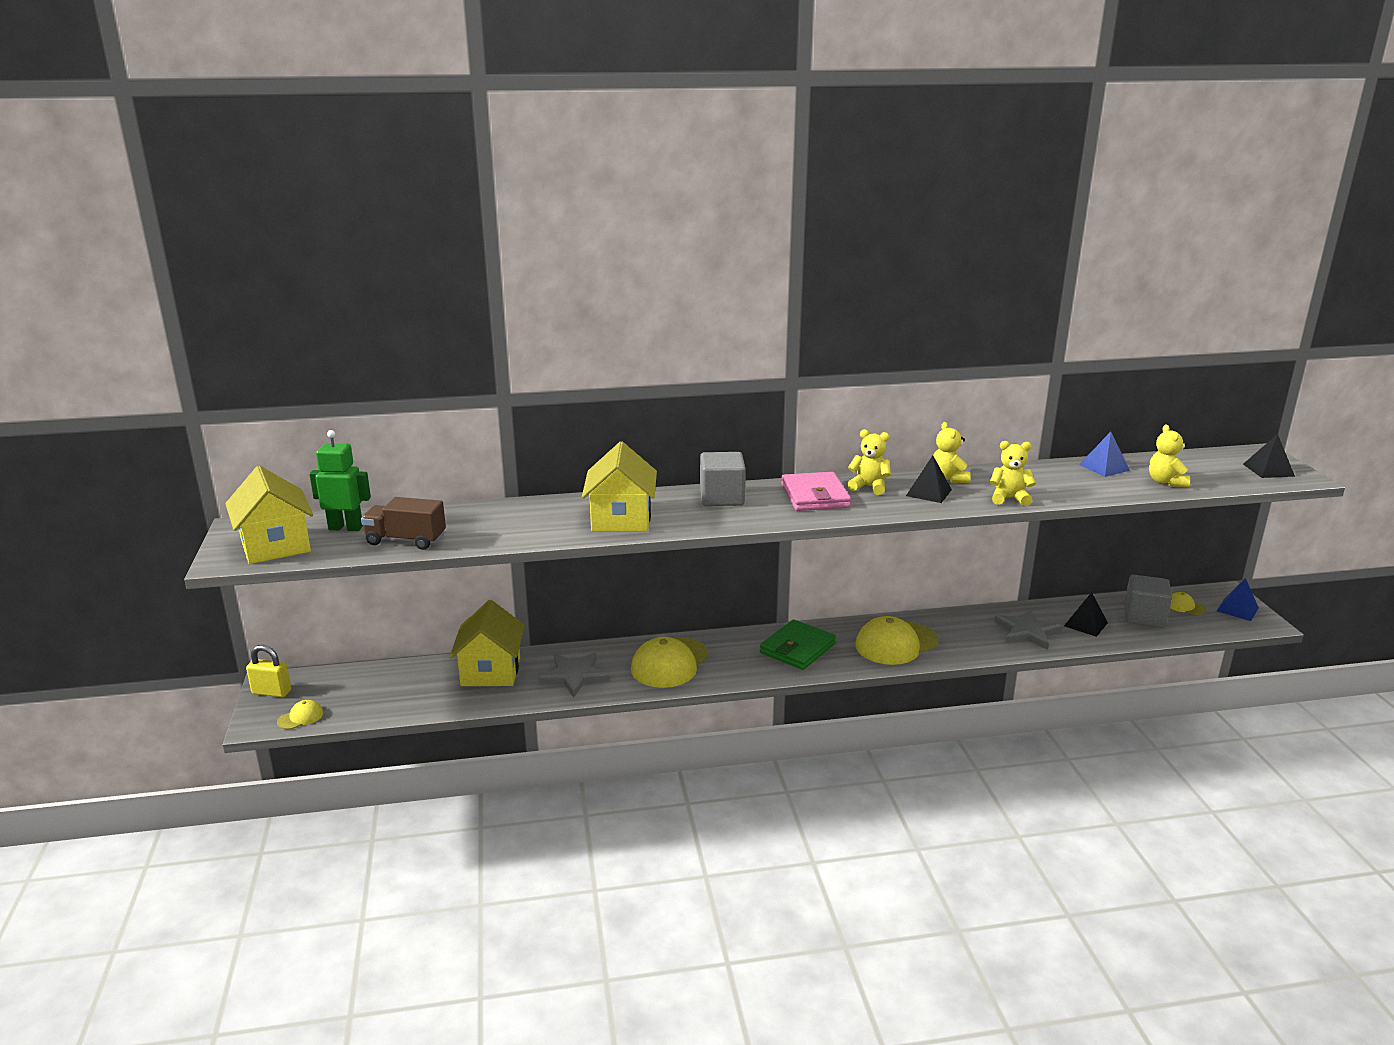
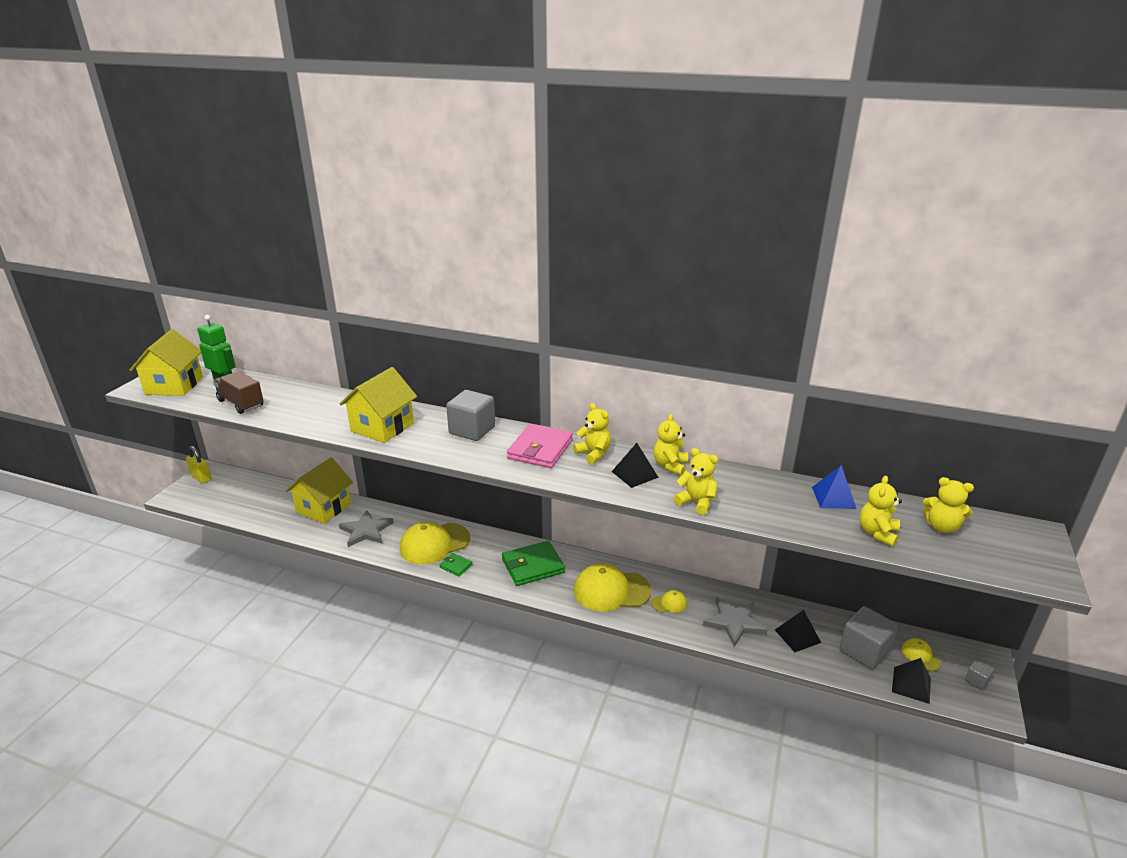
camera: 30 degrees right, 5 degrees up
(300, 717) = (195, 501): yellow cap -> yellow cap (669, 603)
(719, 674) = (456, 566): none -> green wallet
(1200, 466) = (941, 527): none -> yellow teddy bear
(1237, 609) = (976, 680): blue pyramid -> grey cube
(1268, 470) = (1017, 555): black pyramid -> black pyramid (911, 685)

